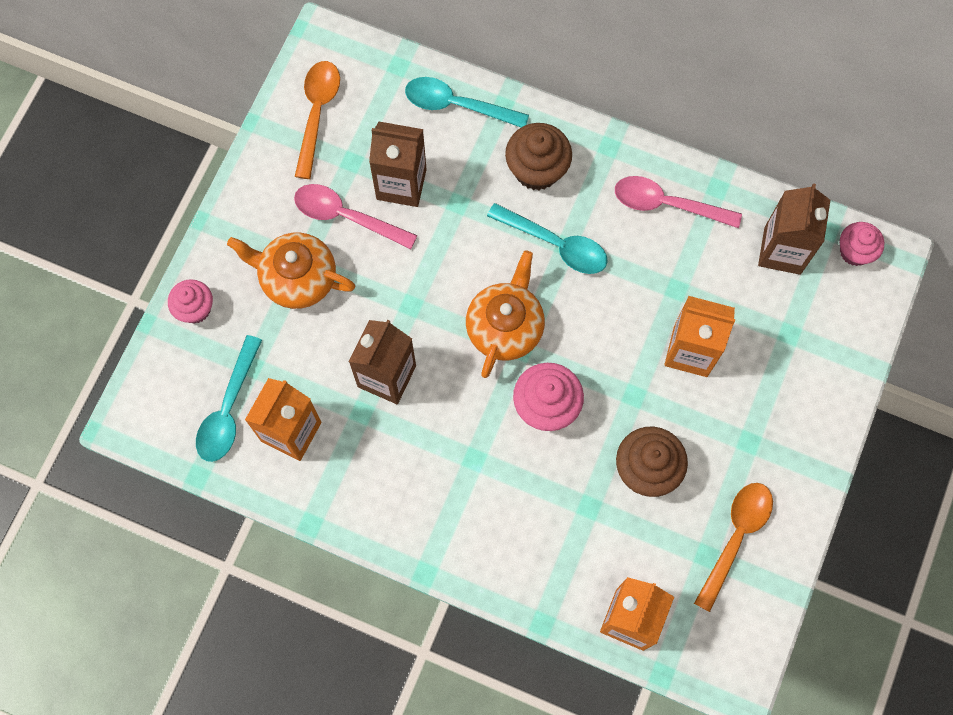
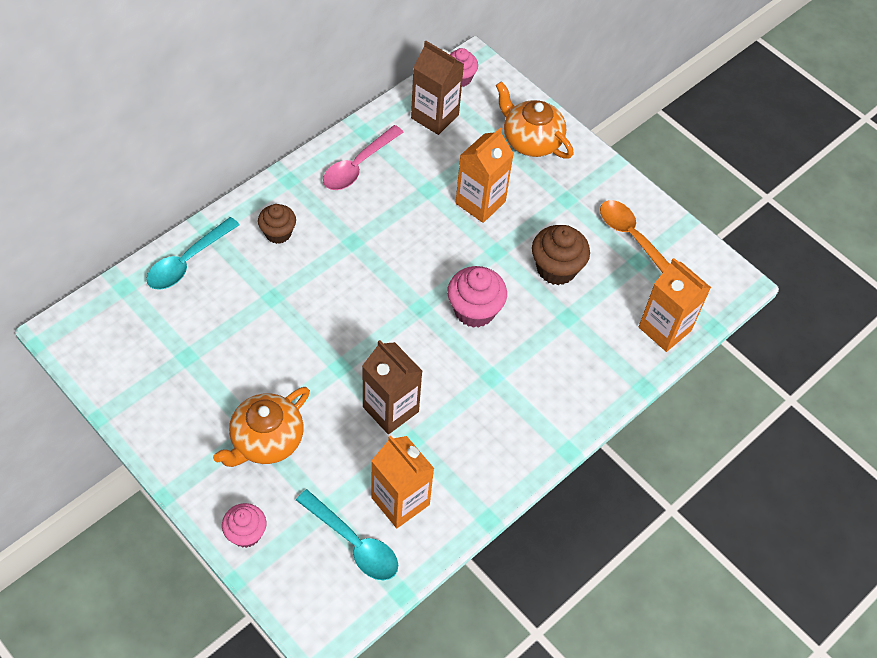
camera: 70 degrees left, 15 degrees down
(317, 113) = (126, 363): orange spoon -> none
(347, 217) = (234, 380): pink spoon -> none
(401, 184) = (230, 329): brown carton -> none
(505, 327) = (395, 309): orange teapot -> orange teapot (531, 140)
(537, 170) = (278, 233): brown cupcake -> brown cupcake, size x0.66
(555, 244) = (347, 248): turquoise spoon -> none

